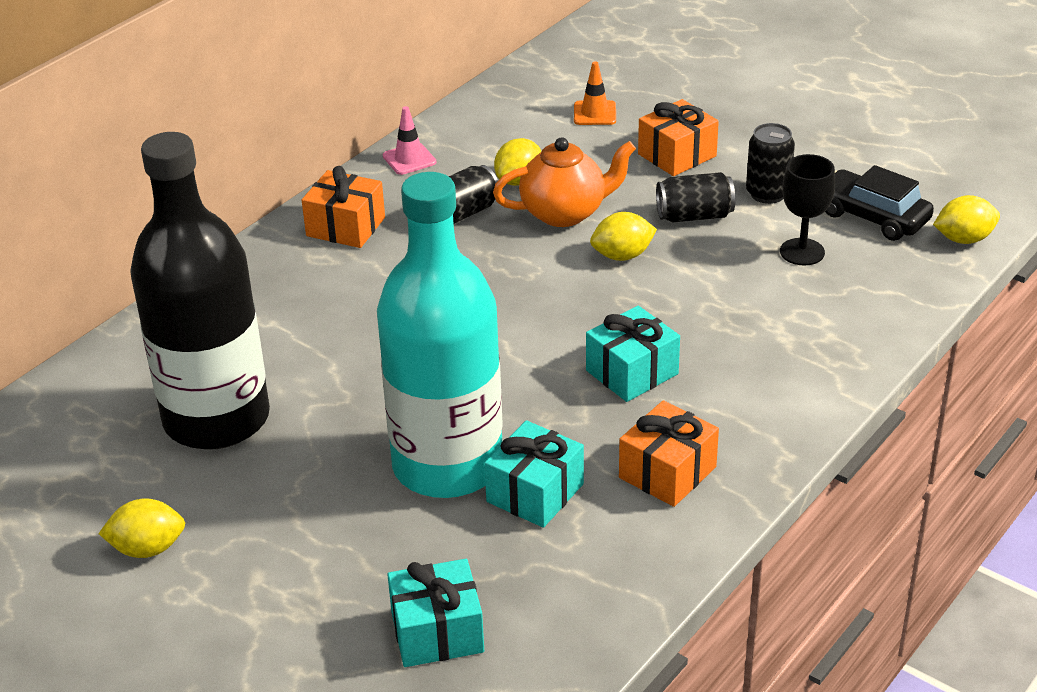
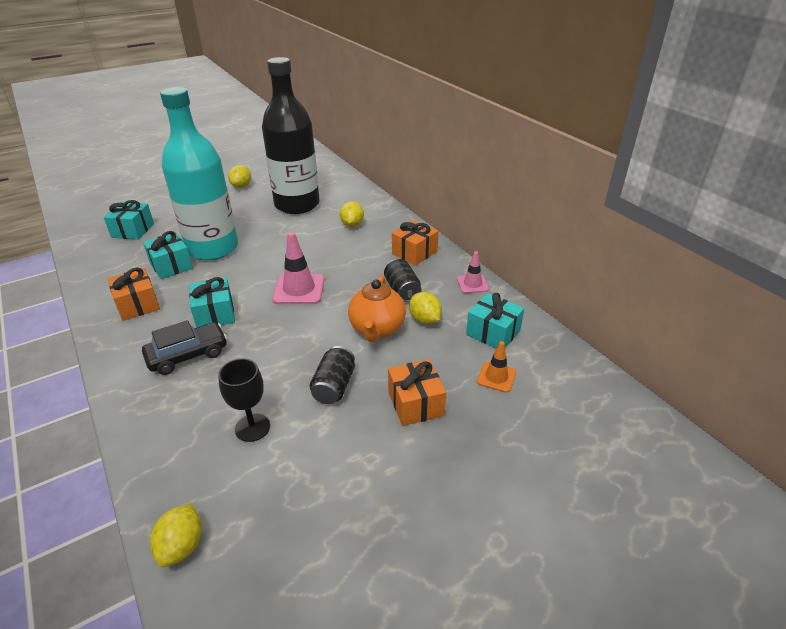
camera: 110 degrees right, 0 degrees up
(513, 127) = (493, 333): none -> turquoise gift
(516, 311) = (299, 289): none -> pink traffic cone
(622, 256) = (316, 340): yellow lemon -> yellow lemon (352, 224)
(767, 193) = (334, 437): black can -> none
(872, 217) = (259, 493): black car -> black car (188, 355)

